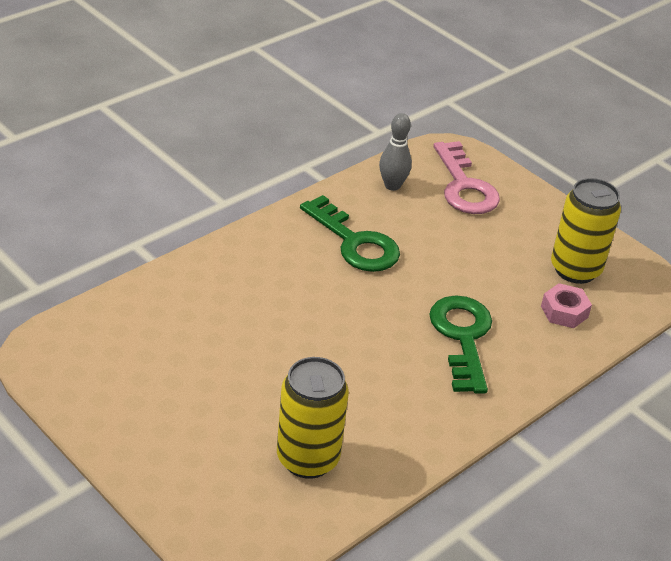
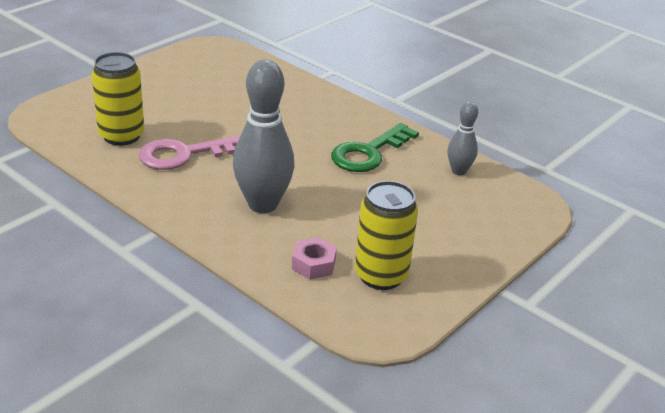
camera: 85 degrees right, 5 degrees down
(462, 337) = (263, 204): green key -> grey bowling pin
(464, 186) = (482, 211): pink key -> pink key (184, 154)

